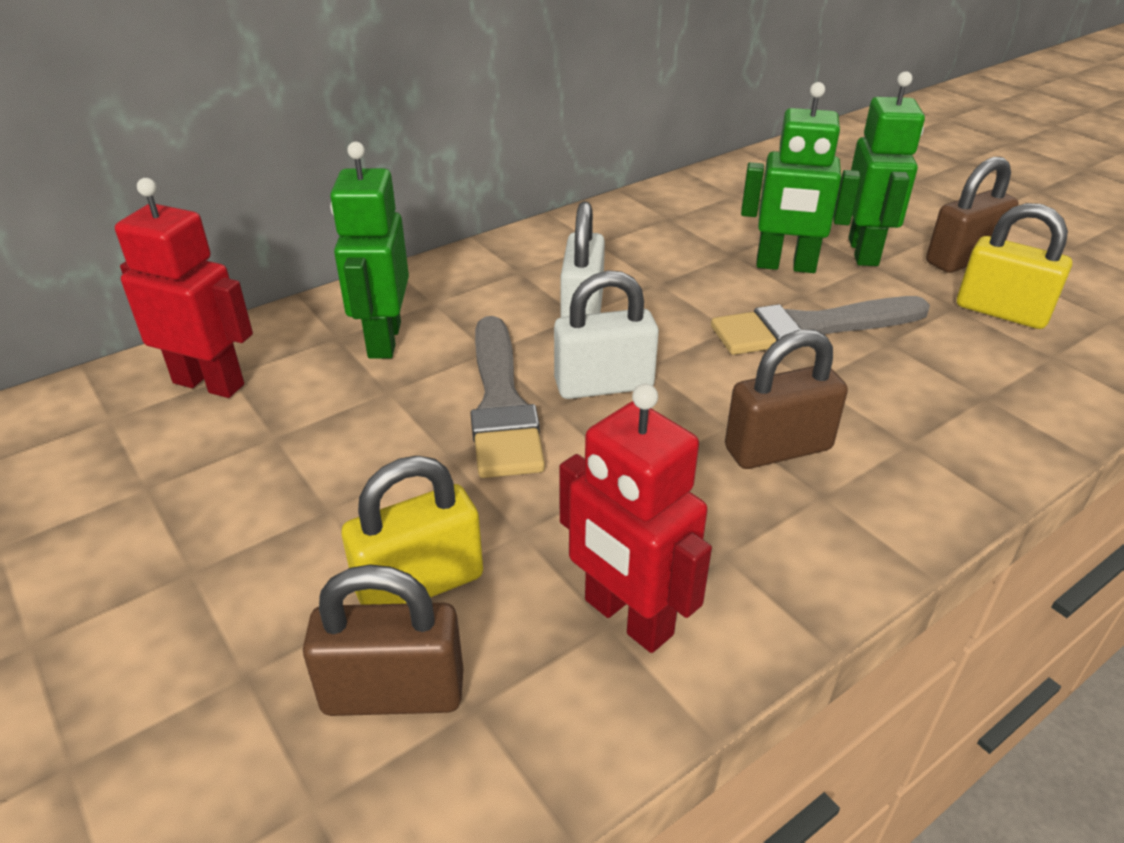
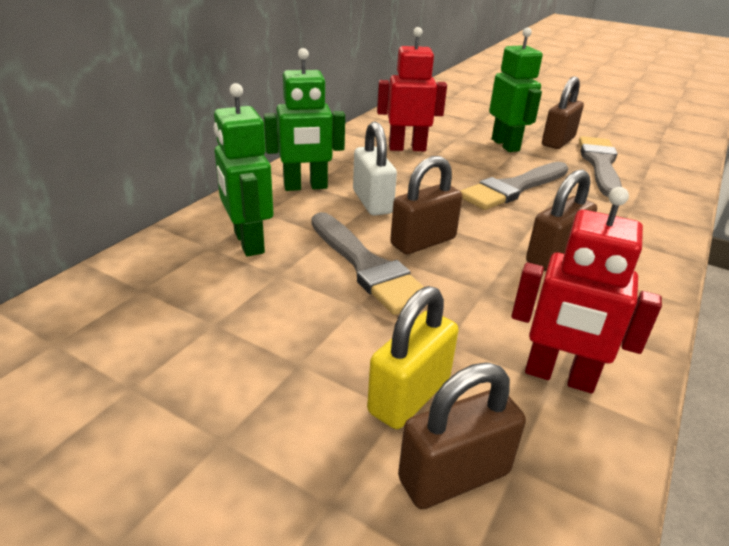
camera: 25 degrees left, 5 degrees down
(209, 383) = (128, 298): red robot -> red robot (407, 148)
(604, 385) = (423, 242): white padlock -> brown padlock
(785, 266) = (470, 158): green robot -> green robot (305, 187)
(1001, 312) = (600, 164): yellow padlock -> grey brush

